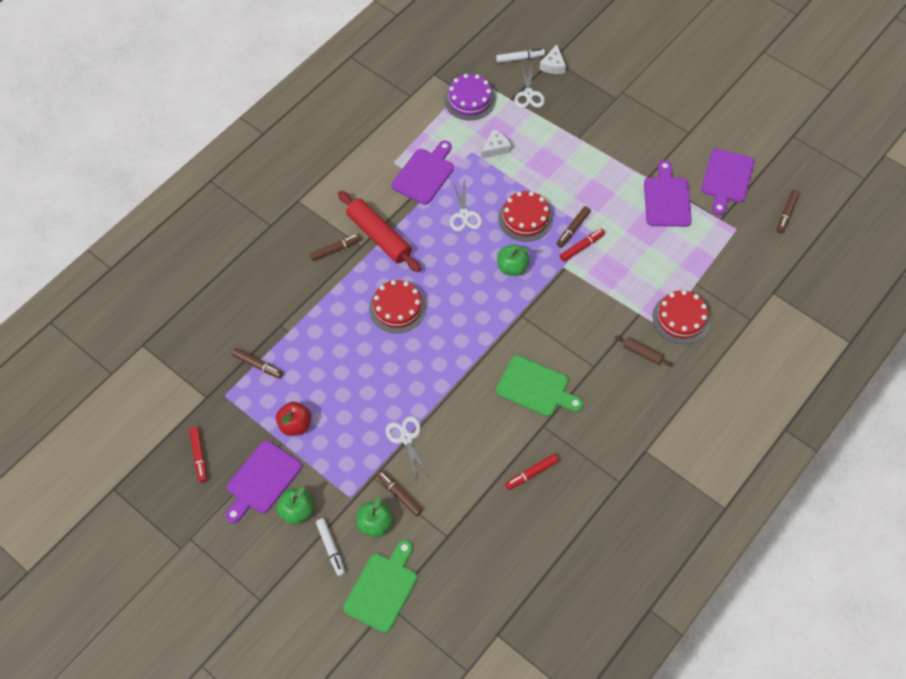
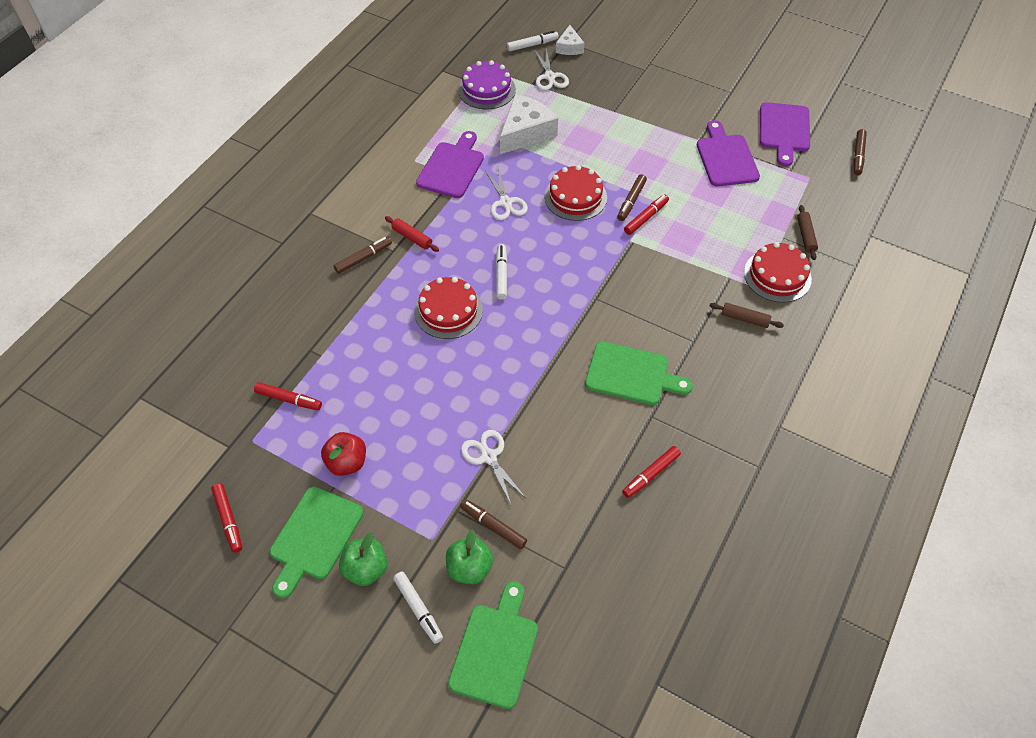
camera: 10 degrees left, 5 degrees down
(257, 365) = (289, 399): brown marker -> red marker
(262, 480) = (314, 537): purple cutting board -> green cutting board
(379, 236) = (412, 238): red rolling pin -> red rolling pin, size x0.49
(447, 282) = (501, 275): none -> white marker
(495, 148) = (526, 132): white cheese -> white cheese, size x1.81
(512, 267) = (572, 249): green apple -> none
(716, 285) = (805, 236): none -> brown rolling pin

